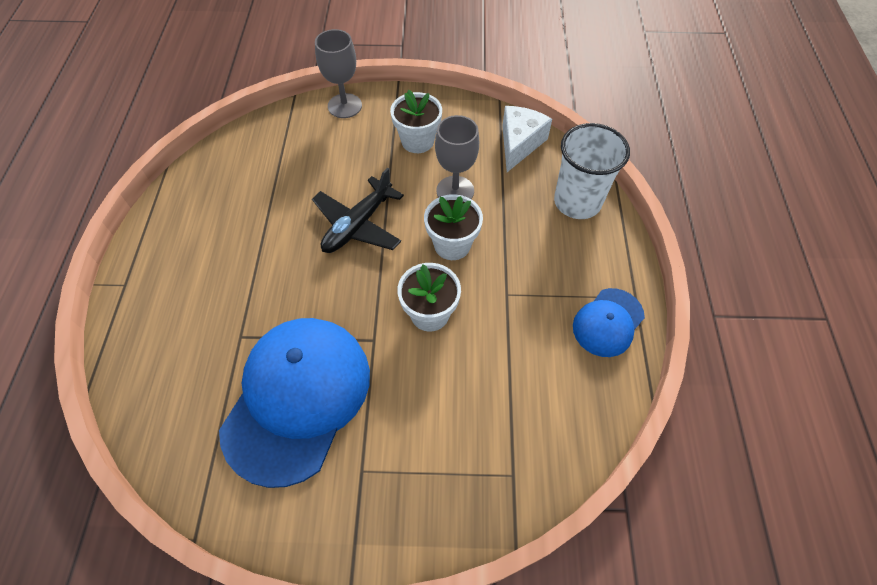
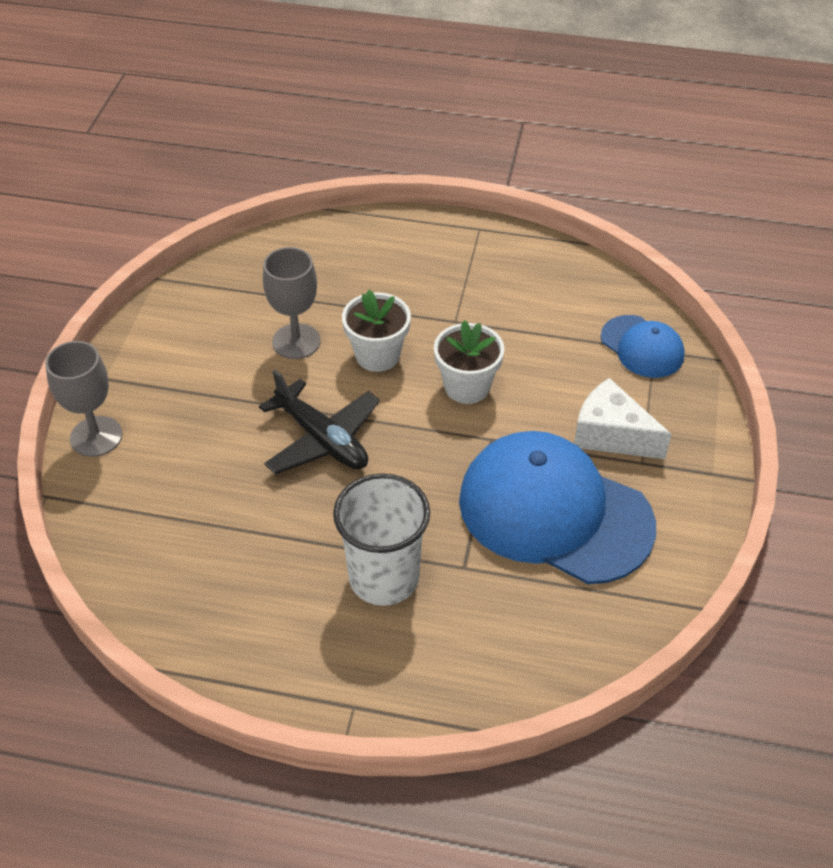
camera: 80 degrees left, 10 degrees down
(417, 141) = (198, 366): white flower pot -> none
(519, 144) = (240, 273): white cheese -> white cheese (611, 435)
(577, 202) = (346, 243): white cup -> white cup (384, 578)
(608, 322) = (504, 253): blue cap -> blue cap (642, 347)

